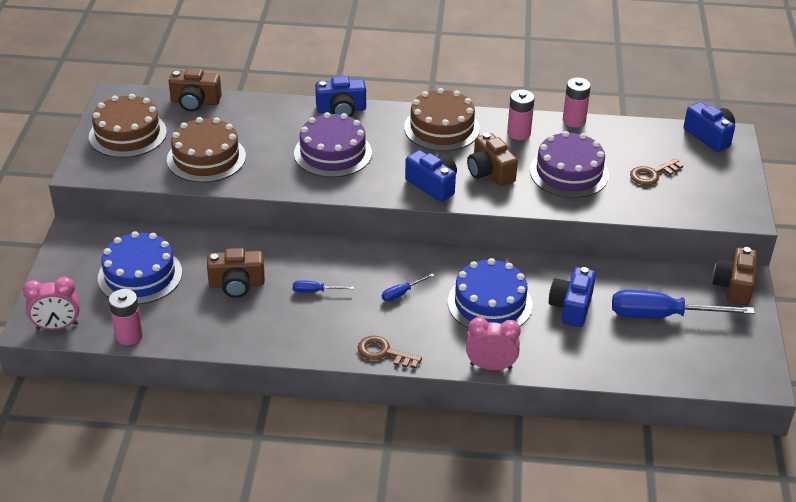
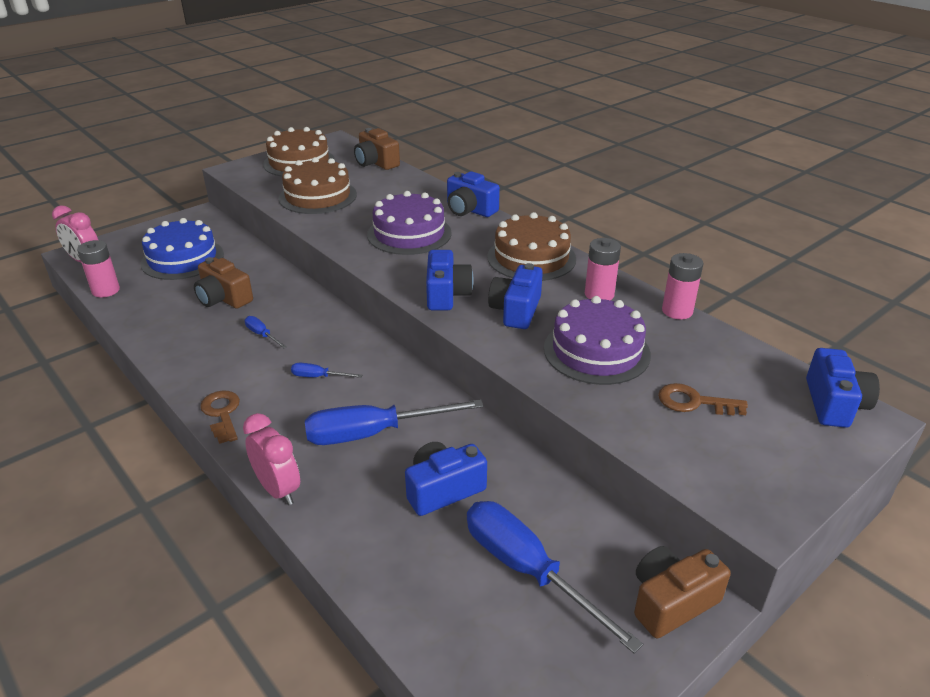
camera: 45 degrees right, 5 degrees down
(489, 303) = (373, 433): blue cake -> blue screwdriver
(490, 172) = (516, 310): brown camera -> blue camera

